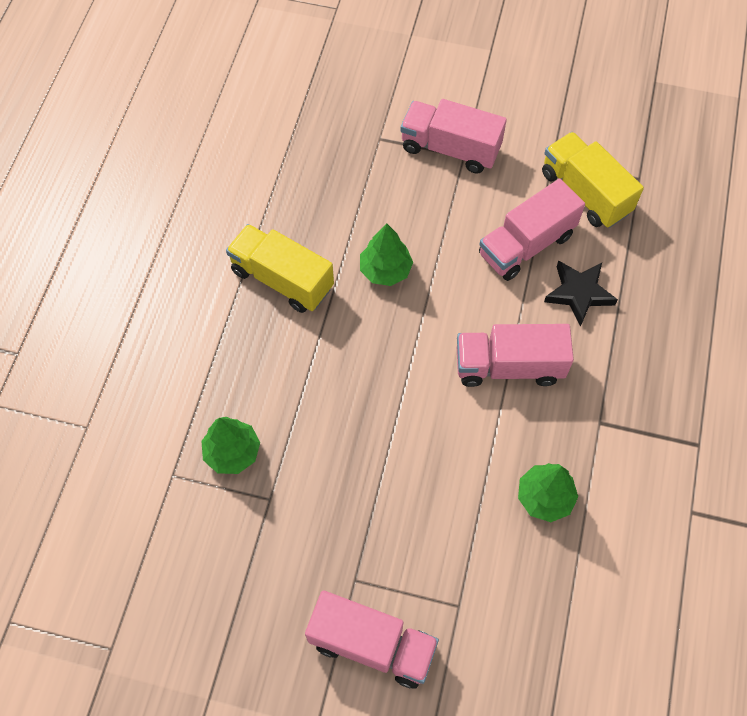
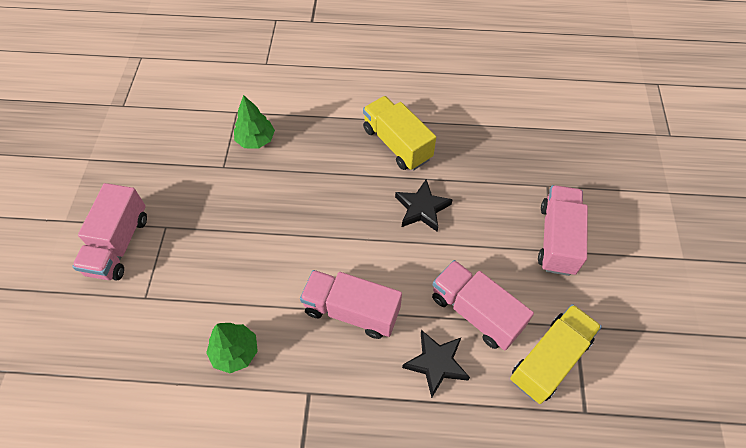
camera: 80 degrees right, 5 degrees down
(282, 279) = (397, 144): yellow truck -> yellow truck turned 60 degrees counterclockwise
(385, 270) = (422, 208): green tree -> black star
(509, 366) = (351, 311): pink truck -> pink truck turned 60 degrees counterclockwise

